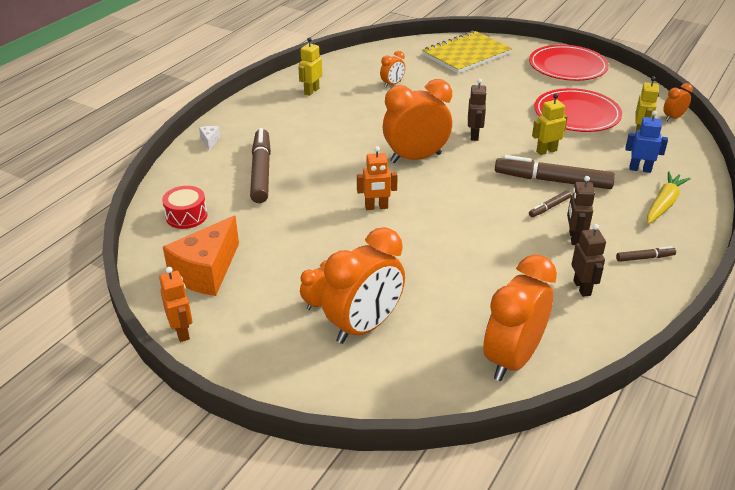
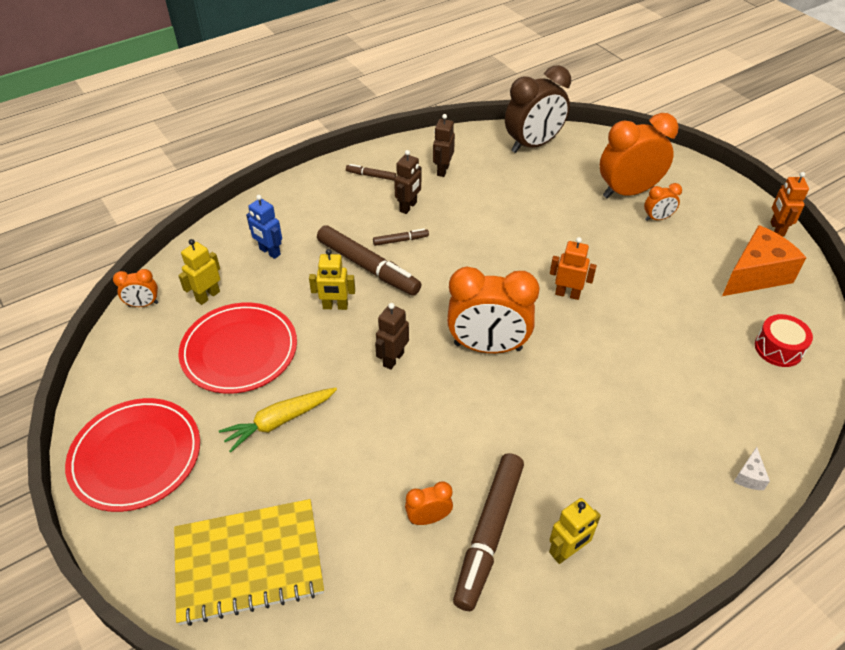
camera: 155 degrees left, 10 degrees up
(261, 172) = (683, 388): brown marker -> brown marker (489, 533)
(512, 359) = (533, 145): orange clock -> brown clock
(663, 204) = (297, 211): yellow carrot -> yellow carrot (279, 421)

